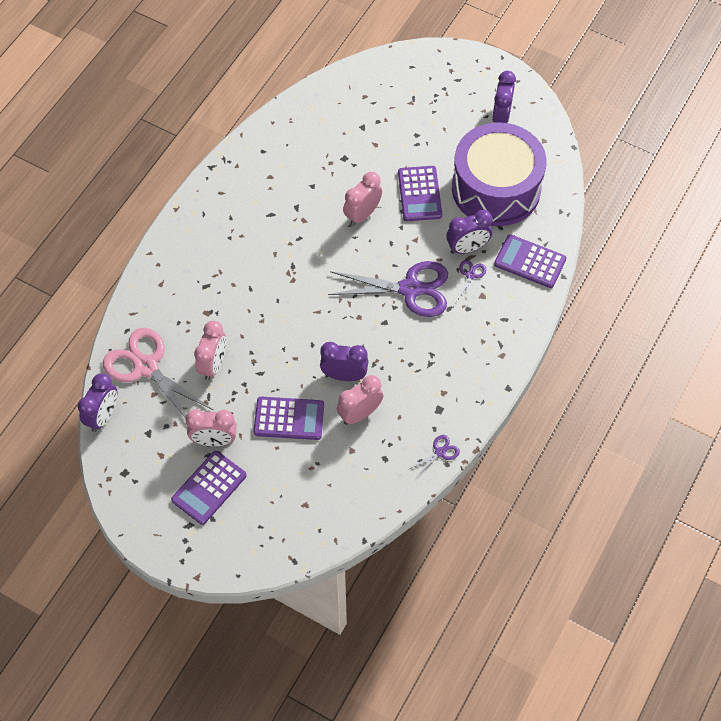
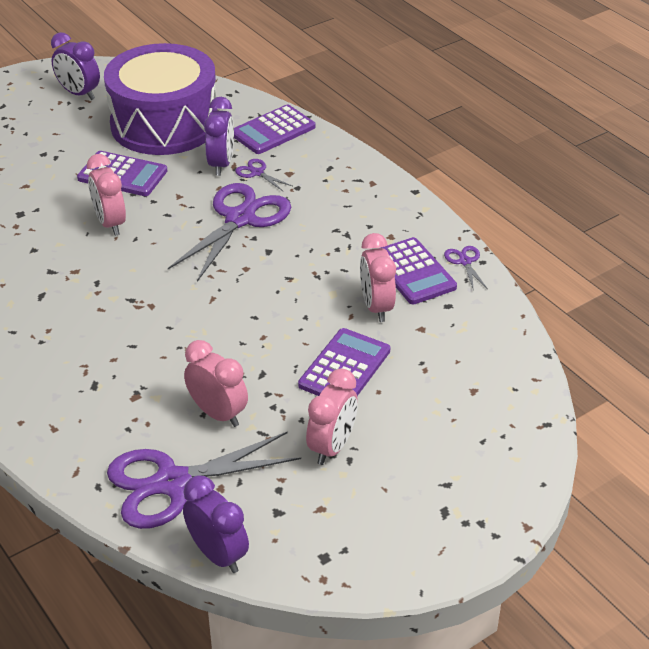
camera: 65 degrees left, 20 degrees down
(146, 367) = (172, 483): pink scissors -> purple scissors
(209, 488) = (399, 473): purple calculator -> purple calculator (413, 272)
(344, 375) = (316, 303): purple clock -> none

